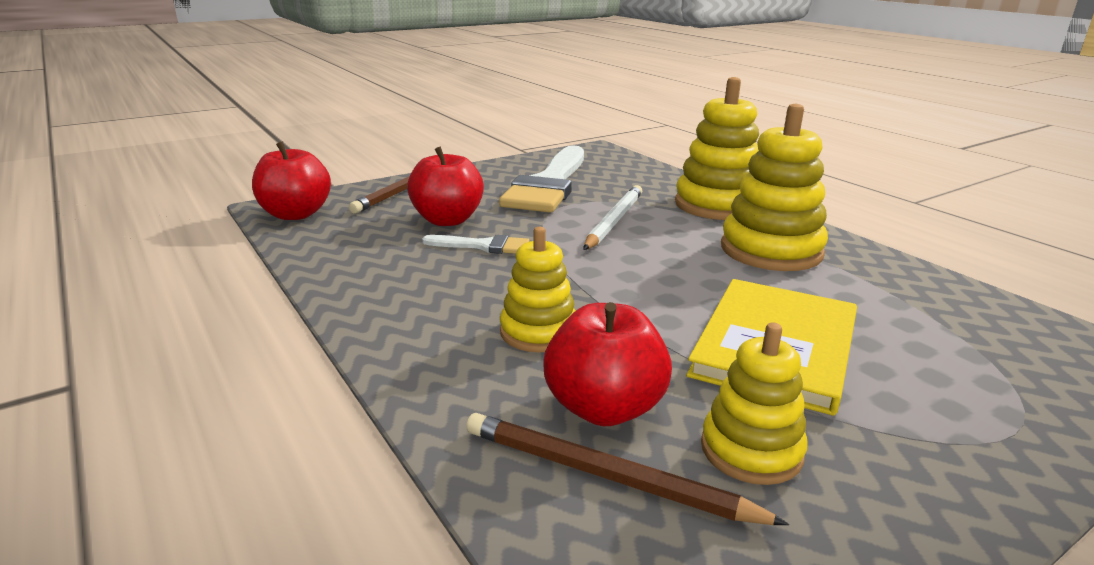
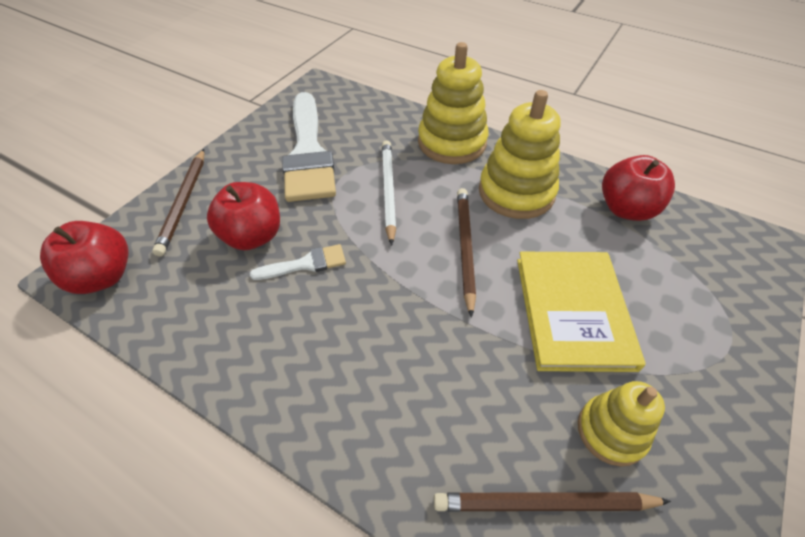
camera: 25 degrees left, 25 degrees up
(538, 332) = (413, 363): yellow stacking toy -> none
(604, 408) = (505, 432): red apple -> red apple (626, 209)
(670, 273) = (465, 248): none -> brown pencil

